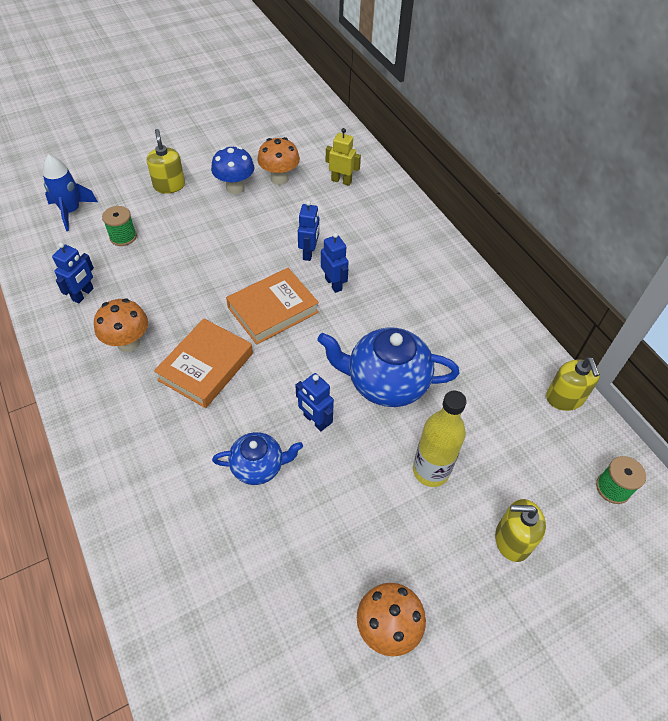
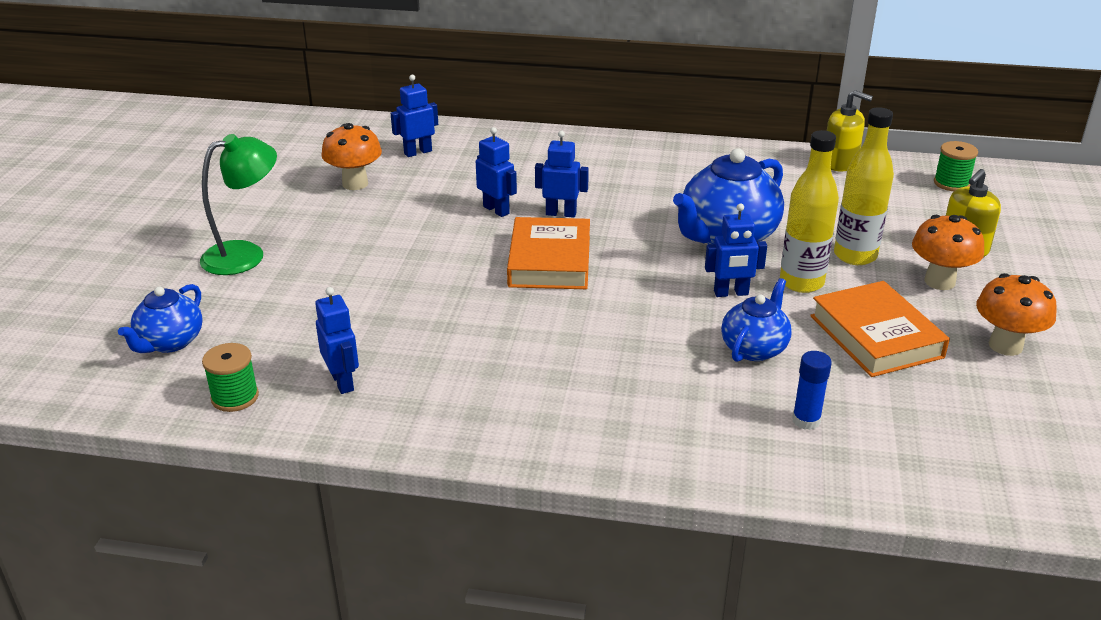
camera: 50 degrees left, 20 degrees down
(71, 211) = (170, 342): blue rocket -> blue teapot
(123, 237) = (284, 318): green spool -> green spool (235, 397)
(128, 343) = (473, 374): orange mushroom -> orange mushroom (939, 281)
(169, 185) = (245, 255): yellow soap dispenser -> green lamp
(196, 535) = (806, 420): none -> blue glue stick
(206, 367) = (579, 332): orange book -> orange book (876, 336)
(235, 188) = (324, 214): blue mushroom -> none
(341, 181) = (418, 152): yellow robot -> blue robot
(364, 454) = (801, 282): none -> yellow bottle

